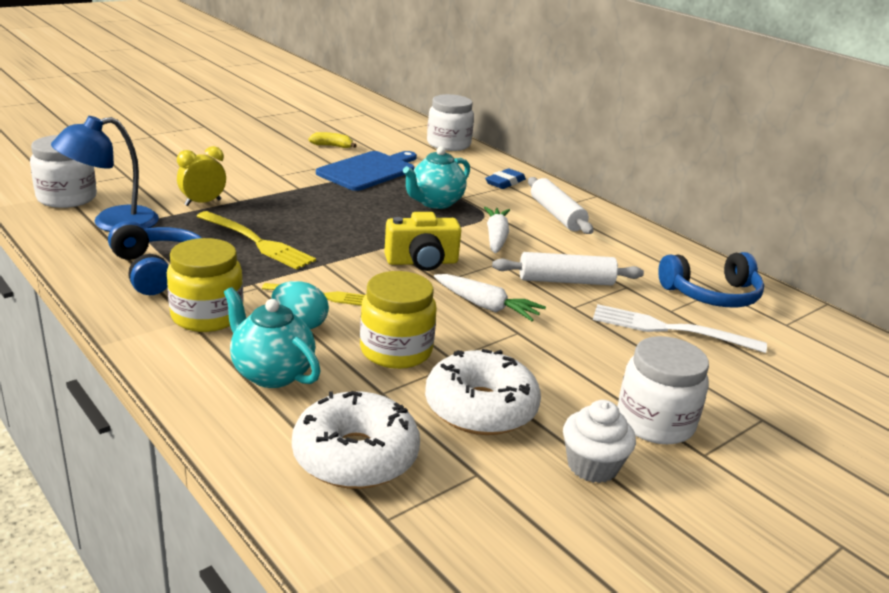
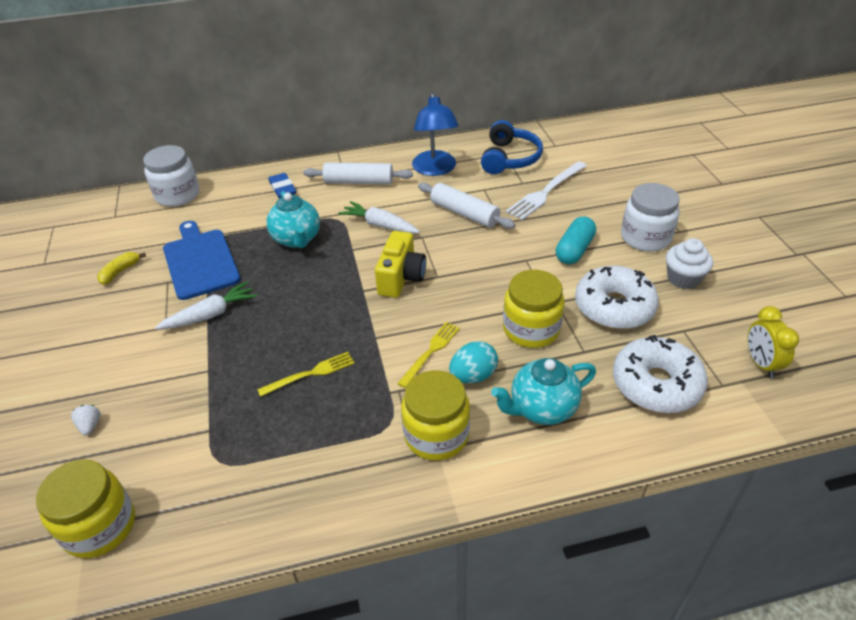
camera: 60 degrees left, 15 degrees up
(67, 198) = (100, 526): white jar -> yellow jar
(112, 223) = (199, 487): blue lamp -> blue lamp (435, 169)
(160, 174) = (90, 425): none -> white strawberry
(160, 270) = (332, 458): blue headphones -> none
(203, 203) = (195, 400): yellow clock -> yellow clock (761, 363)
(258, 242) = (311, 373): yellow fork -> yellow fork, size x0.65
(486, 306) = (485, 264): white carrot -> white carrot (211, 314)
(566, 281) = (464, 213): white rolling pin -> white rolling pin turned 75 degrees counterclockwise
(570, 365) = (574, 250): none -> turquoise capsule

